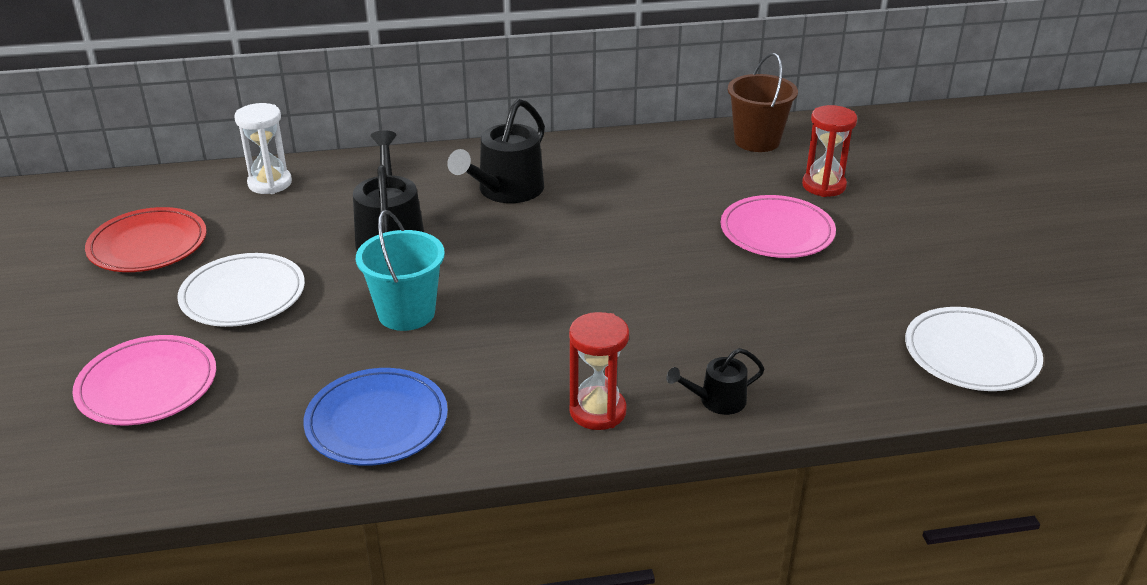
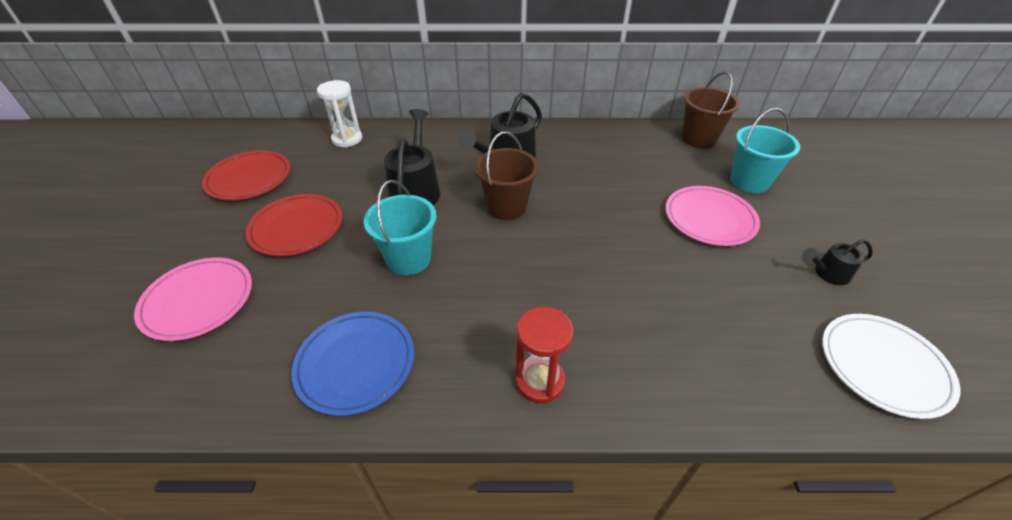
camera: 10 degrees right, 10 degrees up
(243, 295) = (297, 228): white plate -> red plate
(518, 244) = (506, 207): none -> brown bucket
(717, 400) = (646, 385): black watering can -> black watering can (828, 273)
(823, 186) = (749, 181): red hourglass -> turquoise bucket

